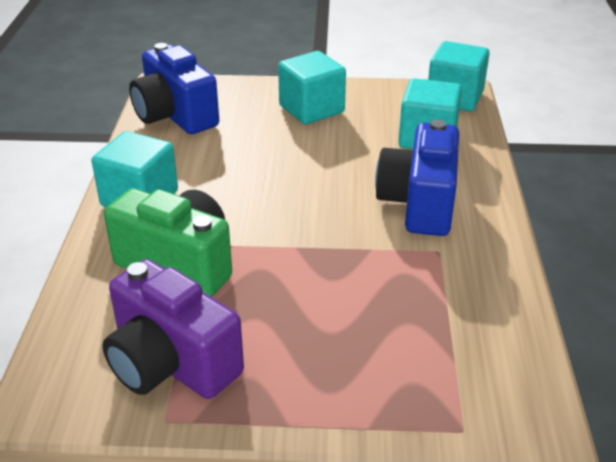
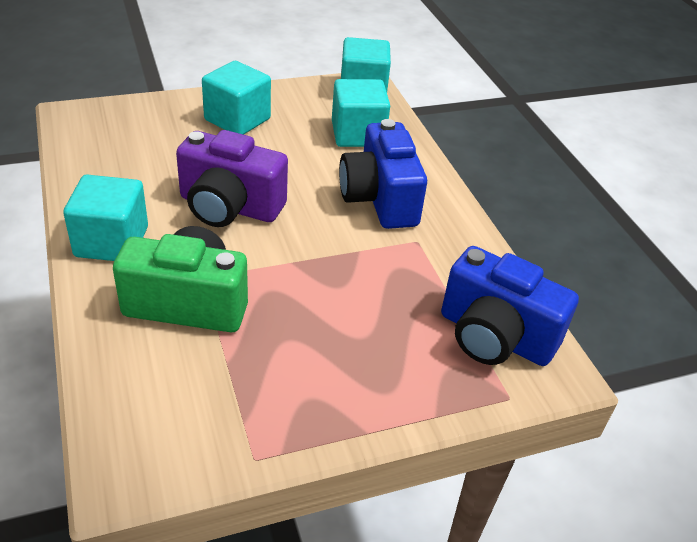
camera: 25 degrees left, 5 degrees up
(171, 363) = (232, 403): purple camera -> purple camera (229, 207)
(175, 115) = (102, 146): blue camera -> blue camera (495, 336)

